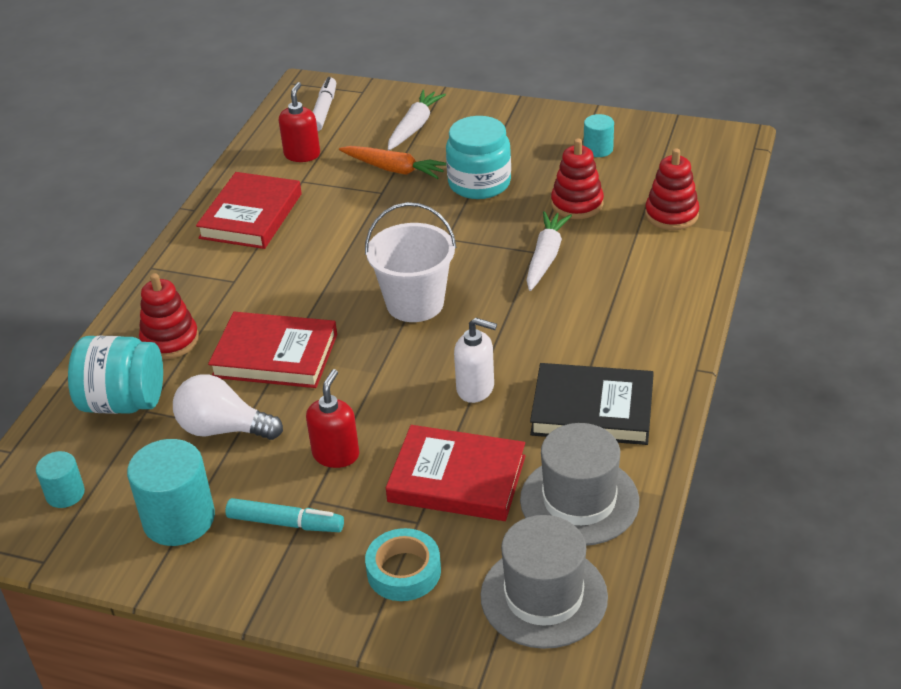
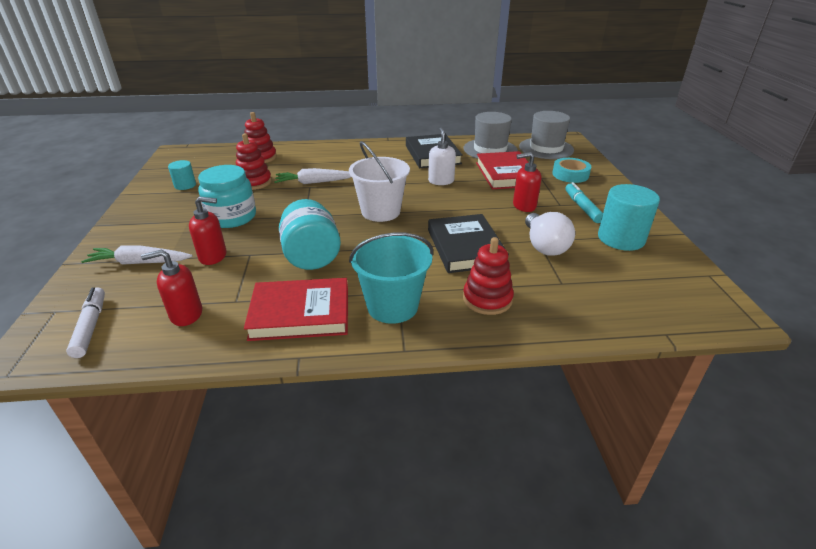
camera: 115 degrees left, 5 degrees down
(65, 494) = (661, 288): turquoise cylinder -> none
(123, 402) = (565, 296): turquoise jar -> turquoise jar (311, 256)
(214, 273) = (392, 306): none -> turquoise bucket
(275, 355) = (465, 247): red book -> black book
(324, 110) = (91, 326): white marker -> white marker turned 90 degrees clockwise
(394, 169) = (213, 256): orange carrot -> red soap dispenser

